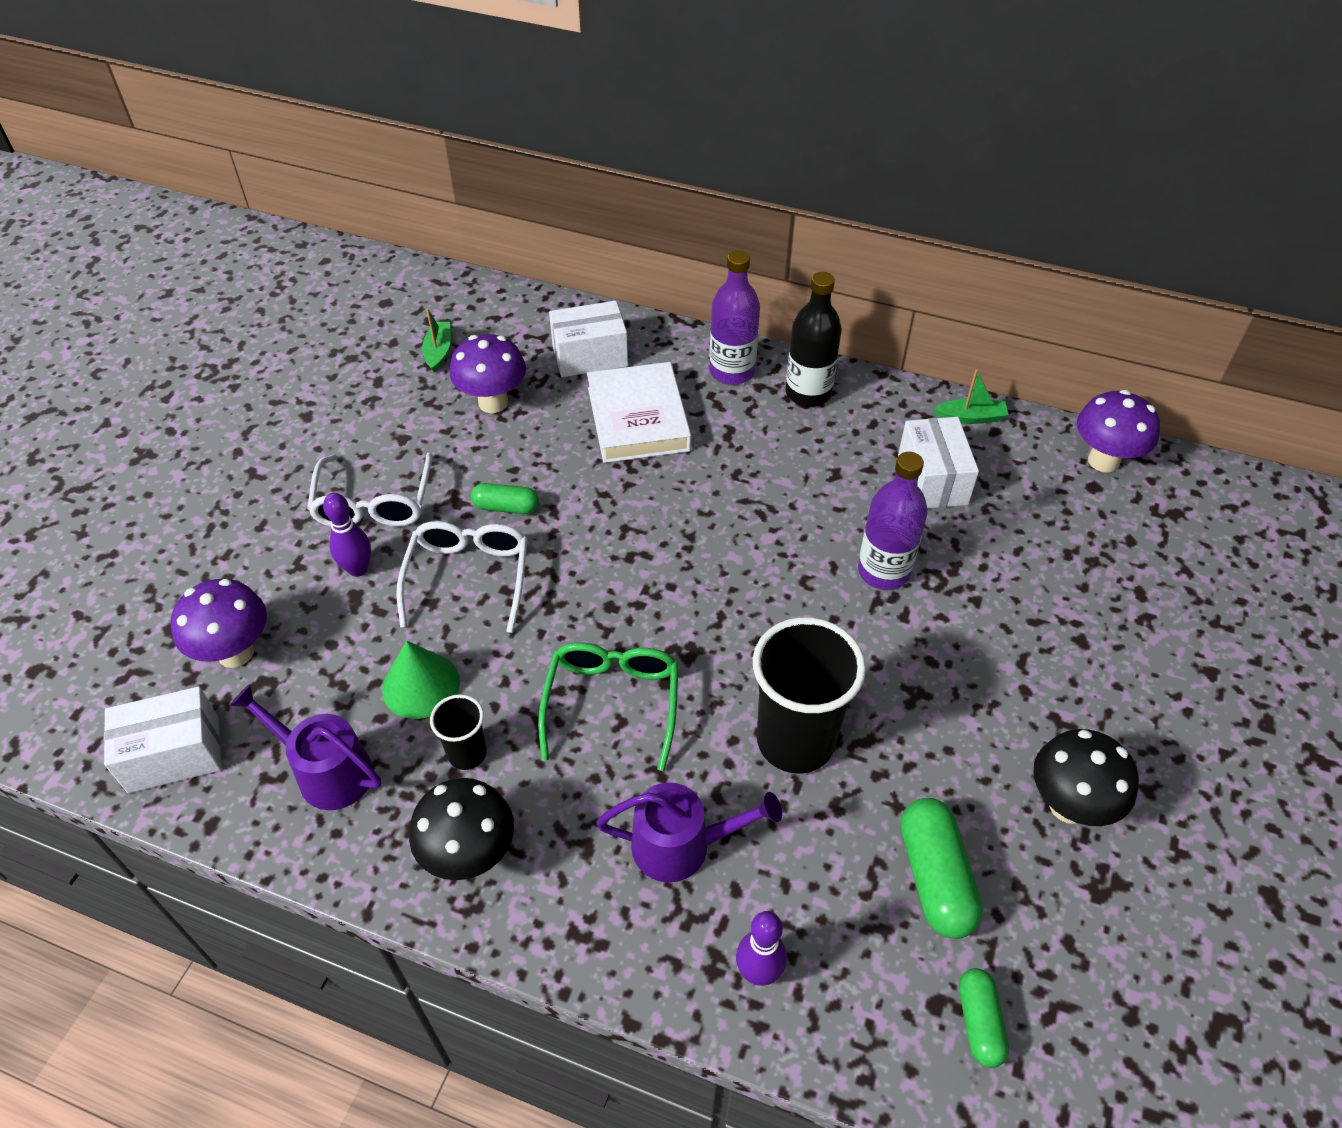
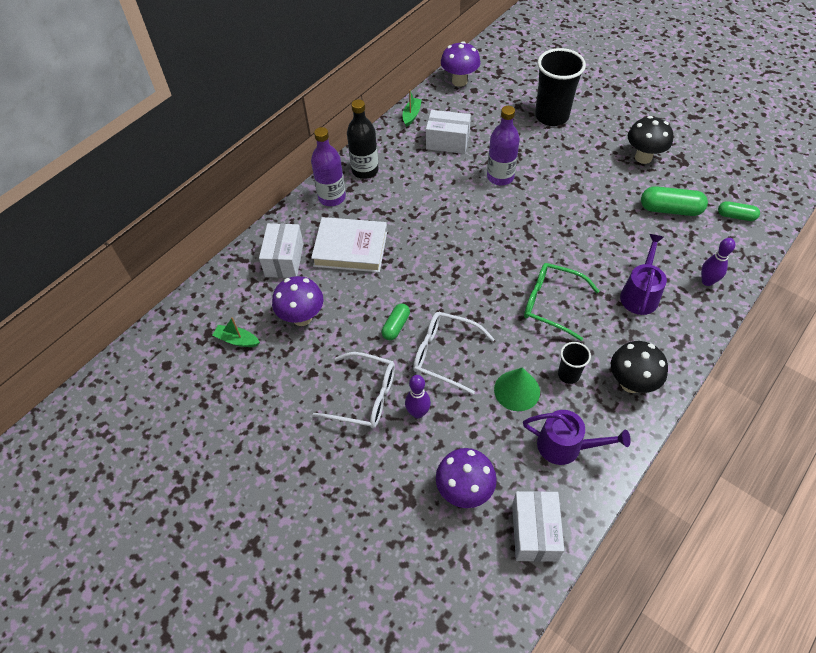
camera: 70 degrees left, 5 degrees up
(327, 771) = (565, 446): purple watering can -> purple watering can turned 120 degrees counterclockwise
(795, 741) = (591, 237): black cup -> black cup (551, 116)

